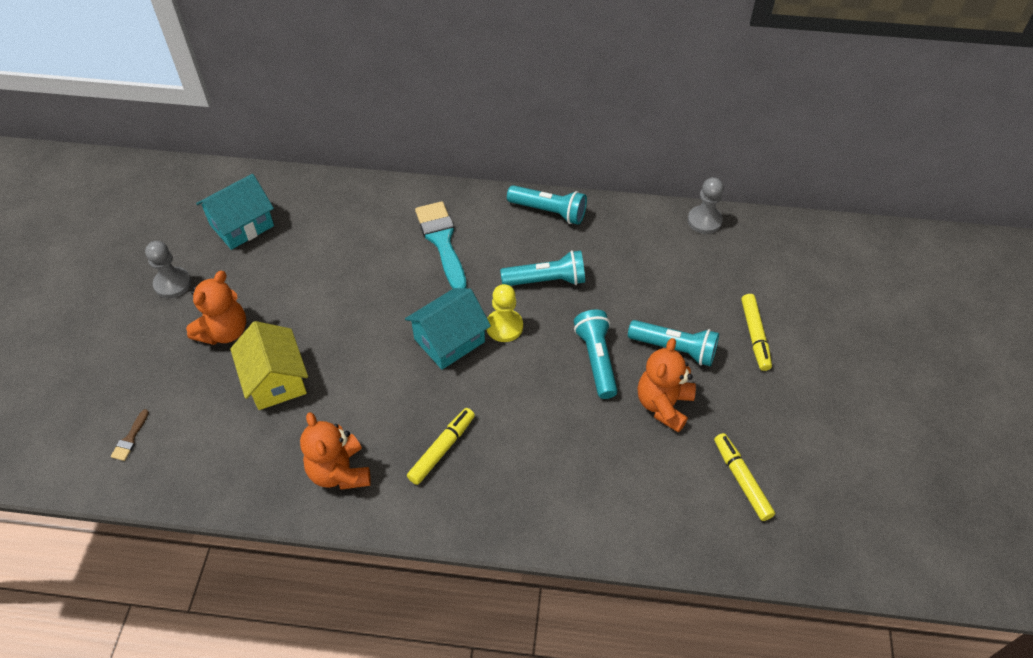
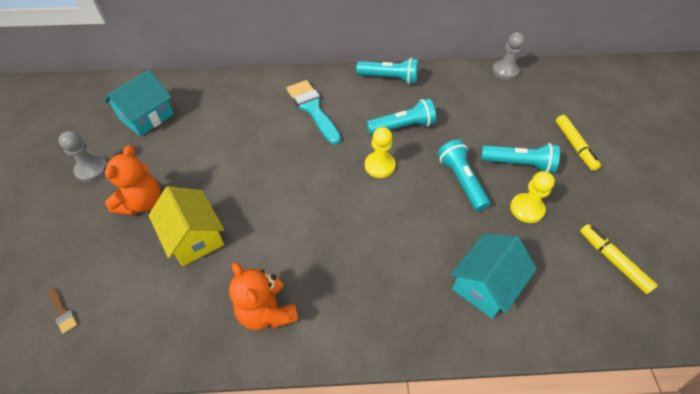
camera: 10 degrees left, 0 degrees up
(130, 438) = (62, 312): brown brush -> brown brush turned 45 degrees counterclockwise
(441, 449) = (354, 275): yellow marker -> none
(449, 340) = (337, 182): turquoise house -> turquoise house (485, 285)
(663, 405) = (527, 209): orange teddy bear -> yellow pawn

